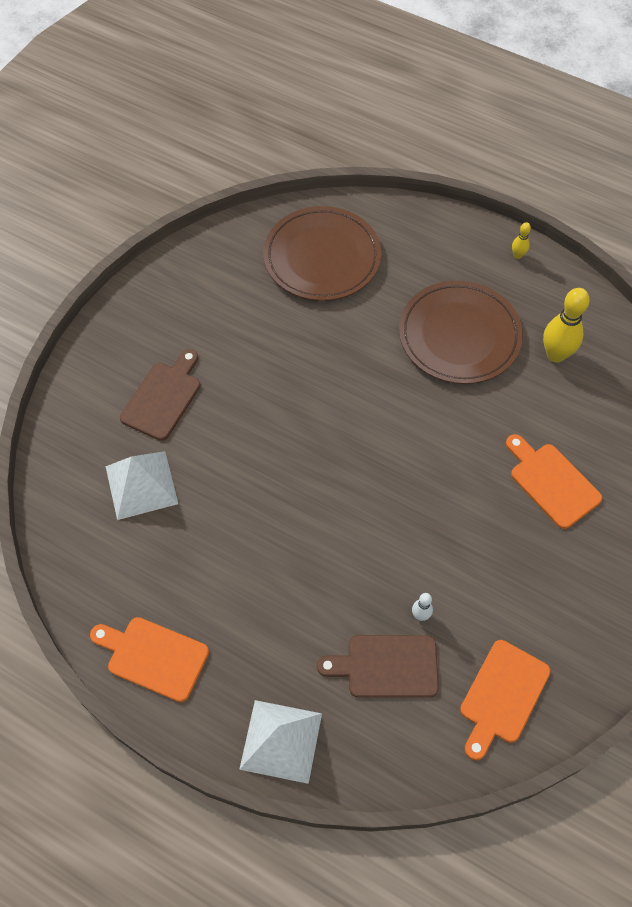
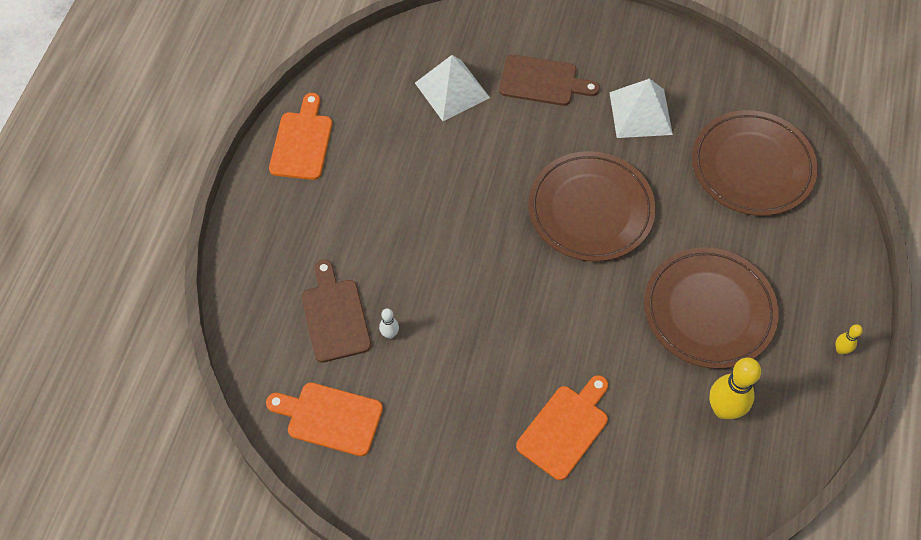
camera: 75 degrees right, 0 degrees up
(281, 741) = (252, 250): white pyramid -> white pyramid (640, 113)
(328, 398) = (590, 209): none -> brown plate

